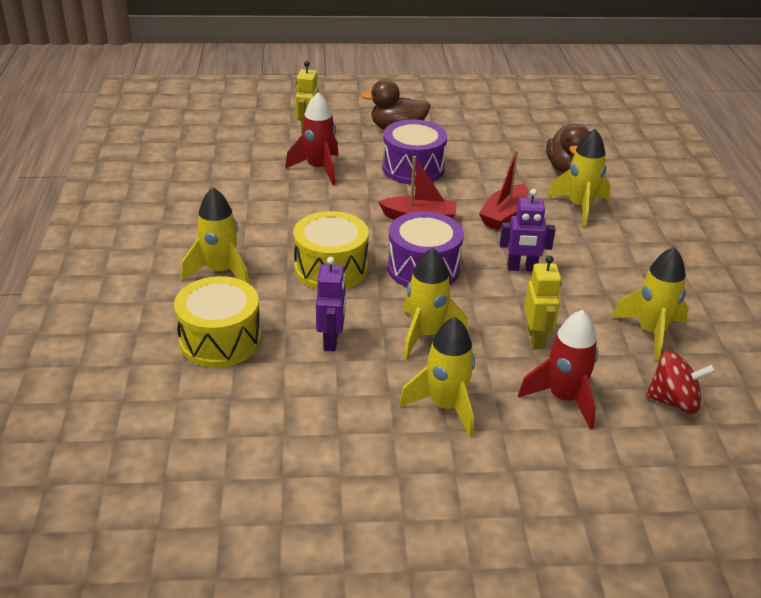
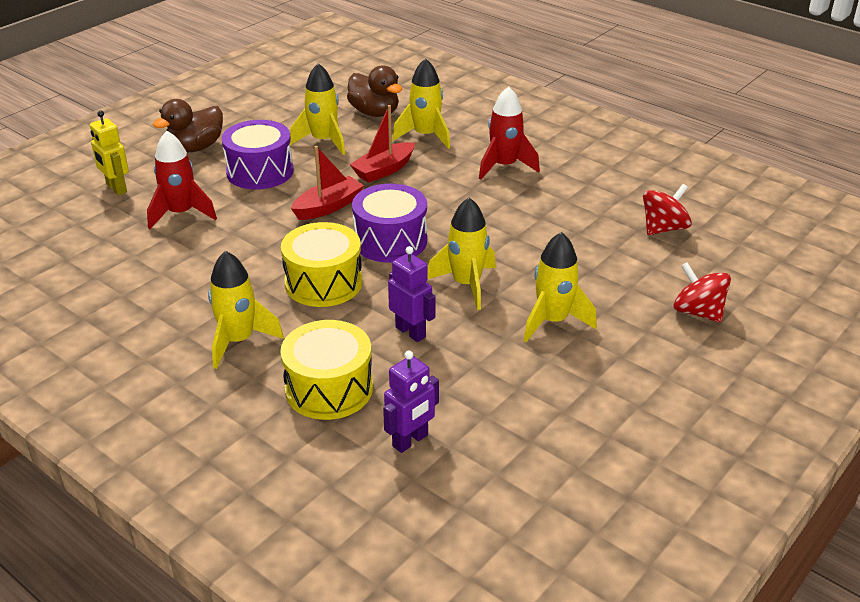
camera: 45 degrees left, 0 degrees up
(504, 215) = (384, 170): red boat -> red boat turned 60 degrees clockwise
(522, 268) = (455, 200): purple robot -> purple robot (410, 441)
(536, 338) = (536, 241): yellow robot -> none
(563, 399) = (608, 268): red rocket -> red rocket (504, 166)
(584, 489) = (698, 312): none -> red spinning top
(651, 333) = (591, 195): yellow rocket -> yellow rocket (323, 141)

